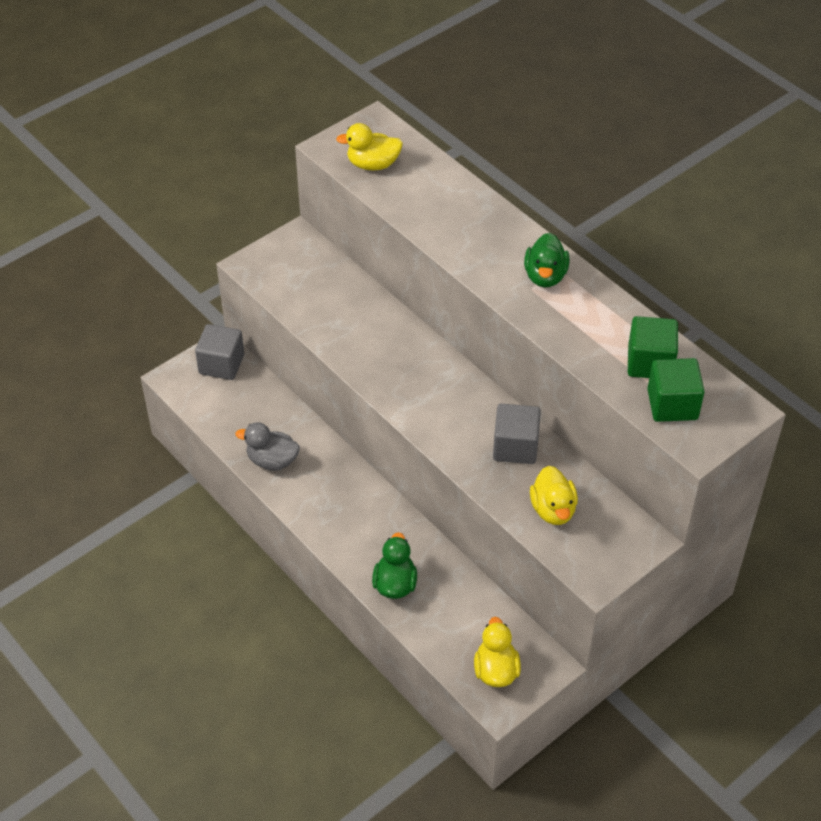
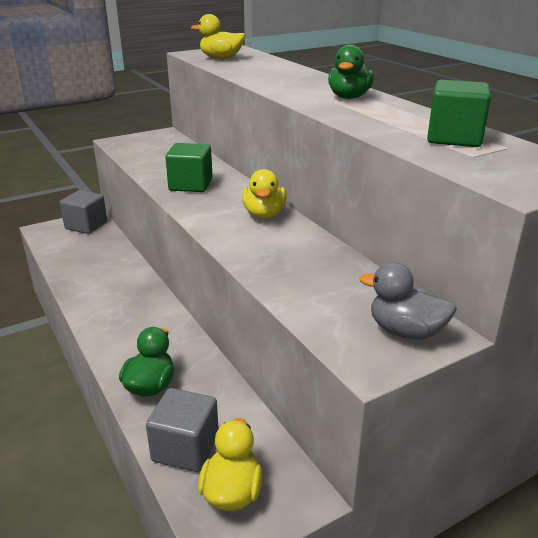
camera: 10 degrees right, 20 degrees down
(272, 461) = (87, 282): grey duck -> grey duck (405, 331)
(515, 447) = (299, 247): grey cube -> grey cube (185, 448)
(553, 510) = (328, 296): yellow duck -> yellow duck (264, 214)
(672, 404) = (482, 161): green cube -> green cube (191, 185)

